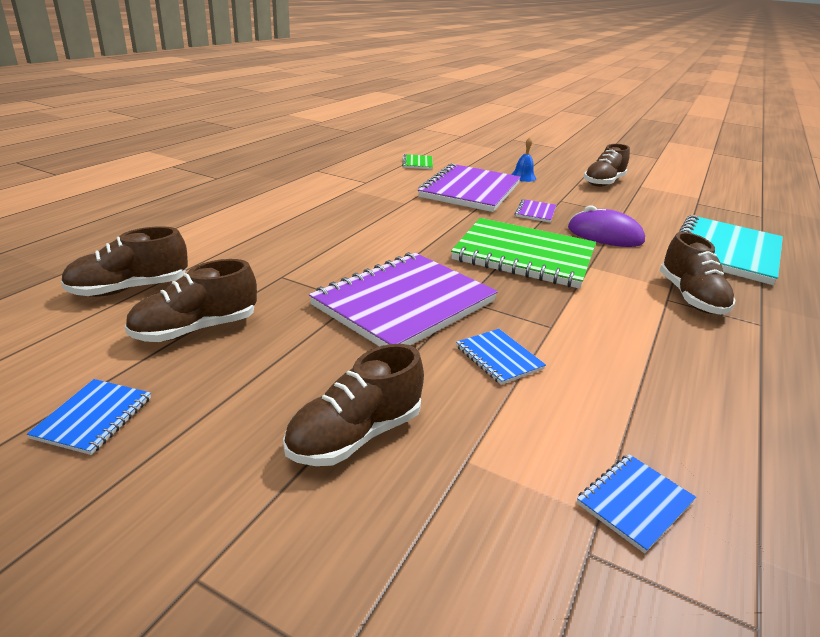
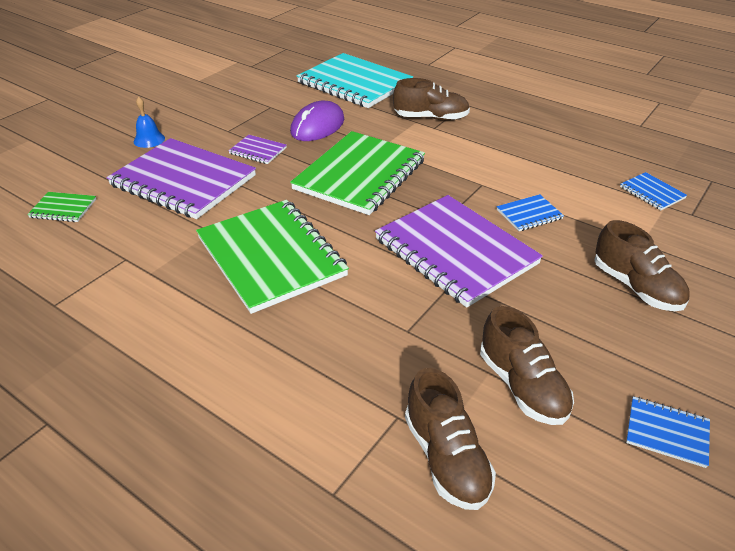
camera: 80 degrees left, 10 degrees up
(377, 223) = (271, 256): none -> green notebook
(603, 183) = (183, 97): brown shoe -> none

